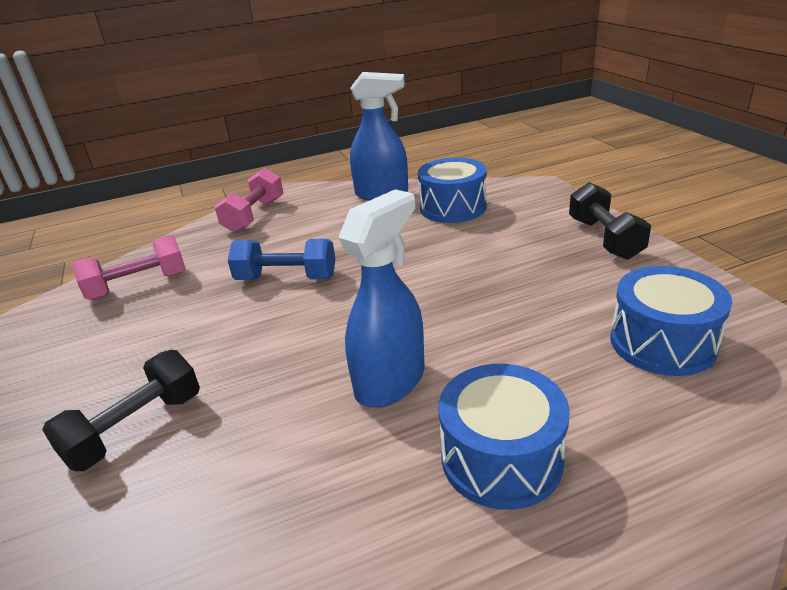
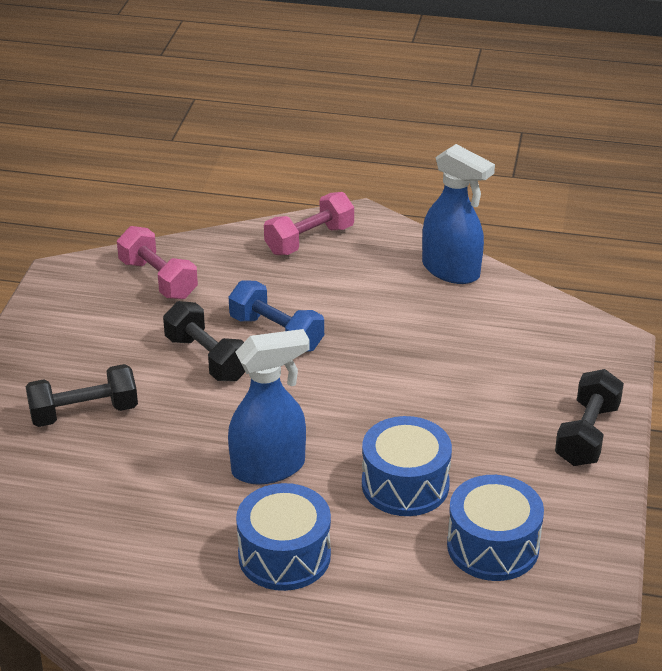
camera: 30 degrees right, 5 degrees up
(138, 286) = (158, 279): pink dumbbell -> pink dumbbell turned 45 degrees clockwise
(238, 321) = (207, 358): none -> black dumbbell
(453, 207) = (497, 324): blue drum -> blue drum (405, 484)

